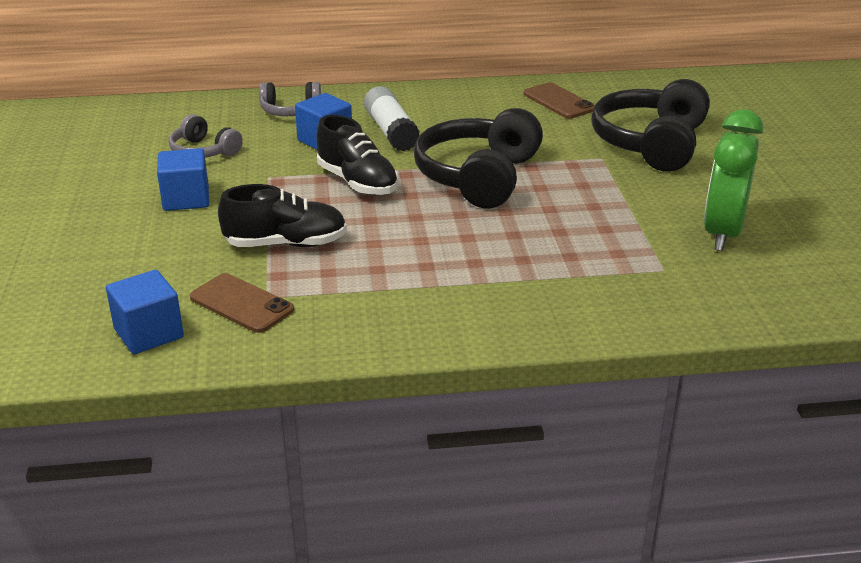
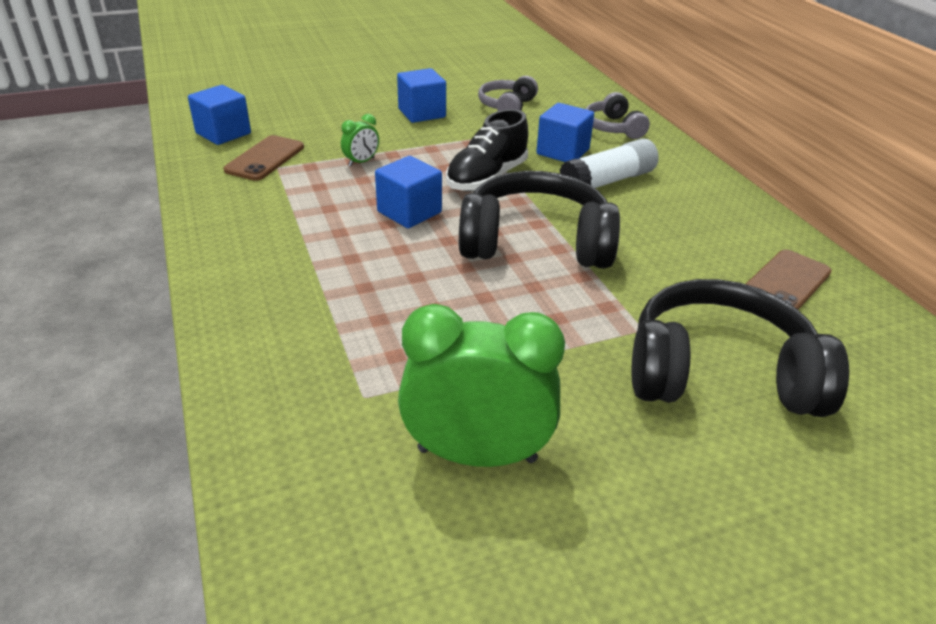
camera: 75 degrees right, 5 degrees up
(286, 244) = (361, 162): black shoe -> green clock
(404, 227) = (409, 212): none -> blue cube

